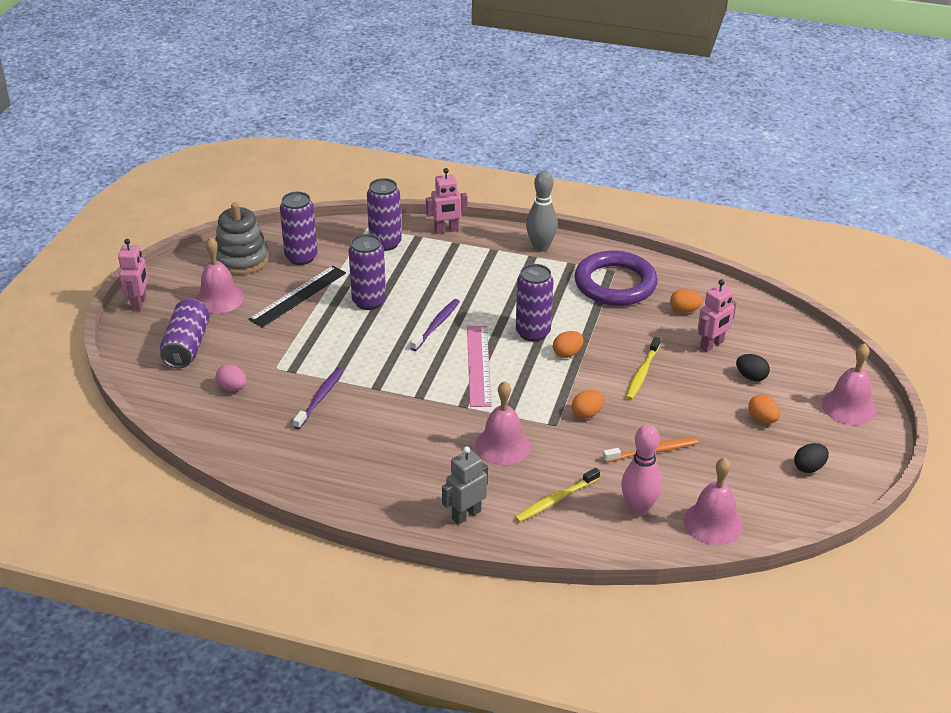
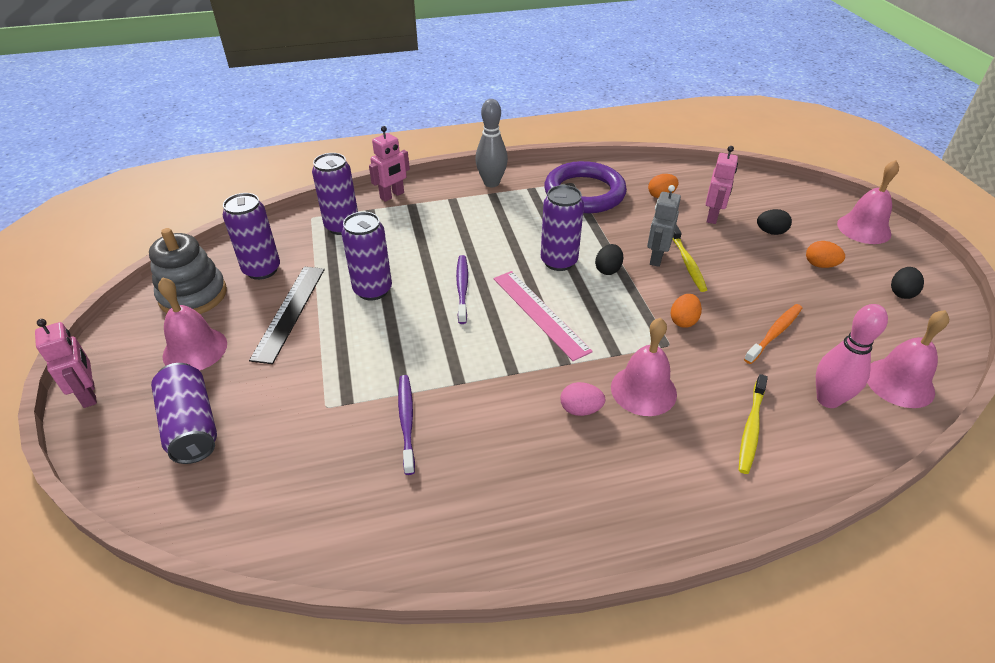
camera: 30 degrees left, 5 degrees up
(232, 388) = (289, 456): pink egg -> pink egg (580, 409)
(466, 515) = (687, 493): grey robot -> grey robot (656, 258)
(567, 353) = (608, 269): orange egg -> black egg

